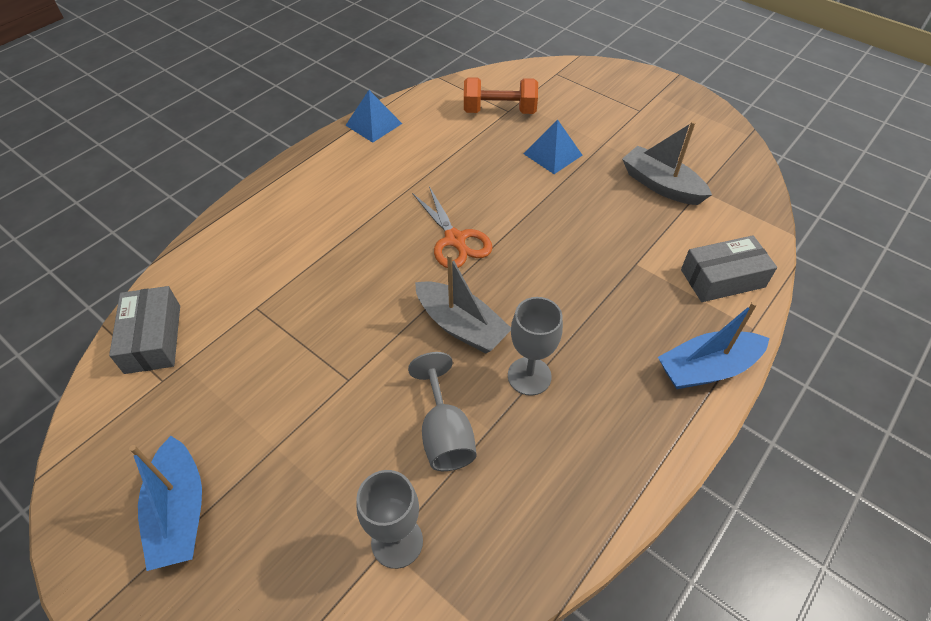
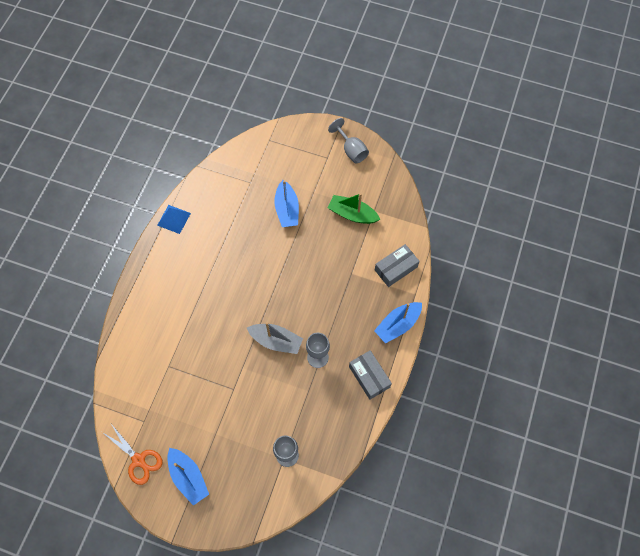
camera: 20 degrees left, 15 degrees up
(153, 338) = (125, 401): grey box -> grey box (369, 377)
(445, 434) = (289, 400): grey goblet -> grey goblet (351, 150)
(455, 240) = (254, 289): orange scissors -> orange scissors (139, 460)
(499, 111) = (245, 184): orange dumbbell -> none
(552, 154) = (287, 209): blue pyramid -> blue boat
(661, 185) = (352, 214): grey boat -> green boat

